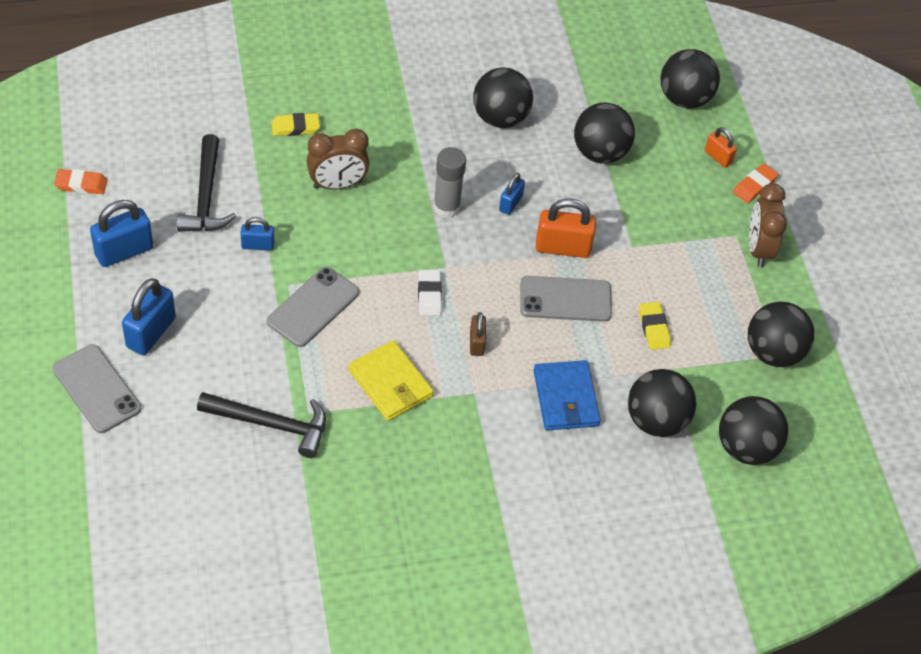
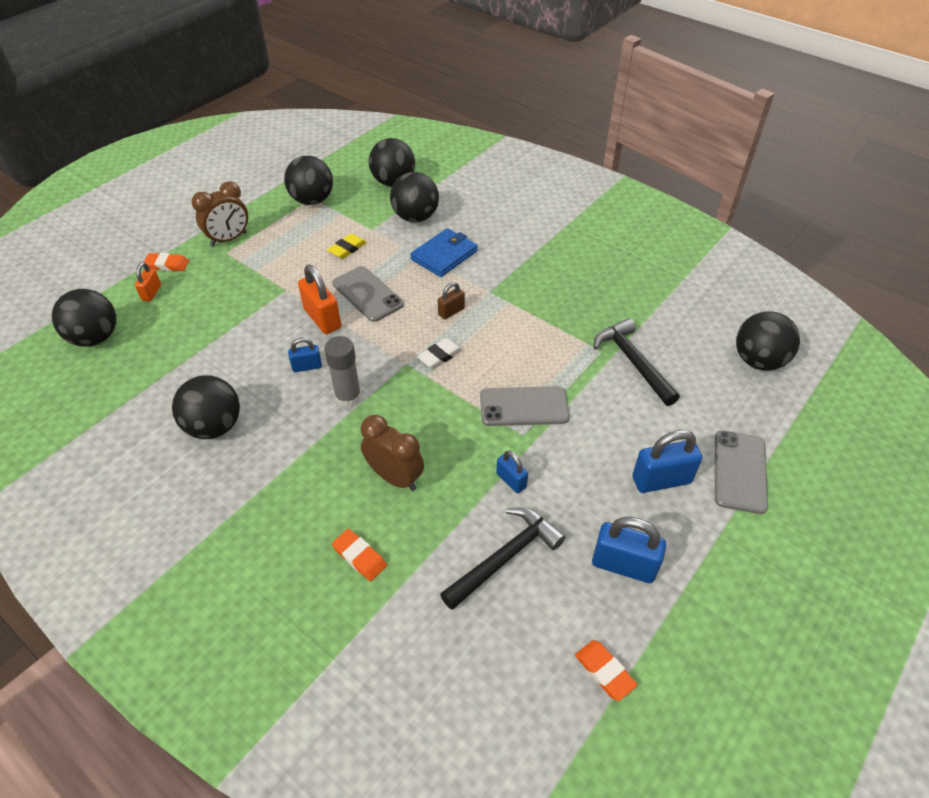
camera: 125 degrees left, 5 degrees down
(295, 127) = (359, 557): yellow eraser -> orange eraser
(390, 383) = (531, 329): yellow wallet -> none
(600, 153) = (203, 350): black ball -> black ball (758, 361)

